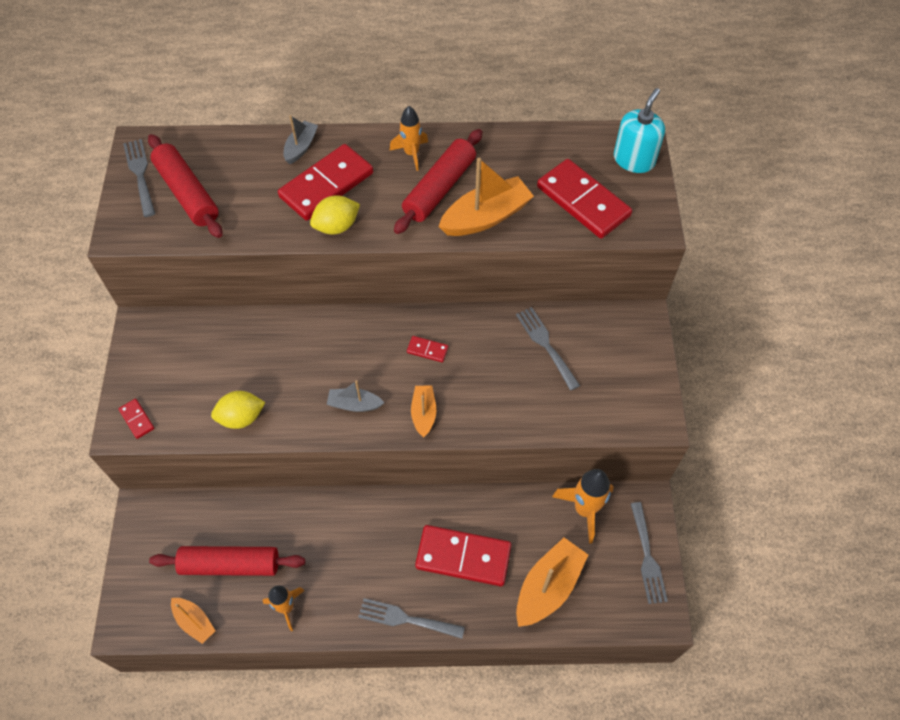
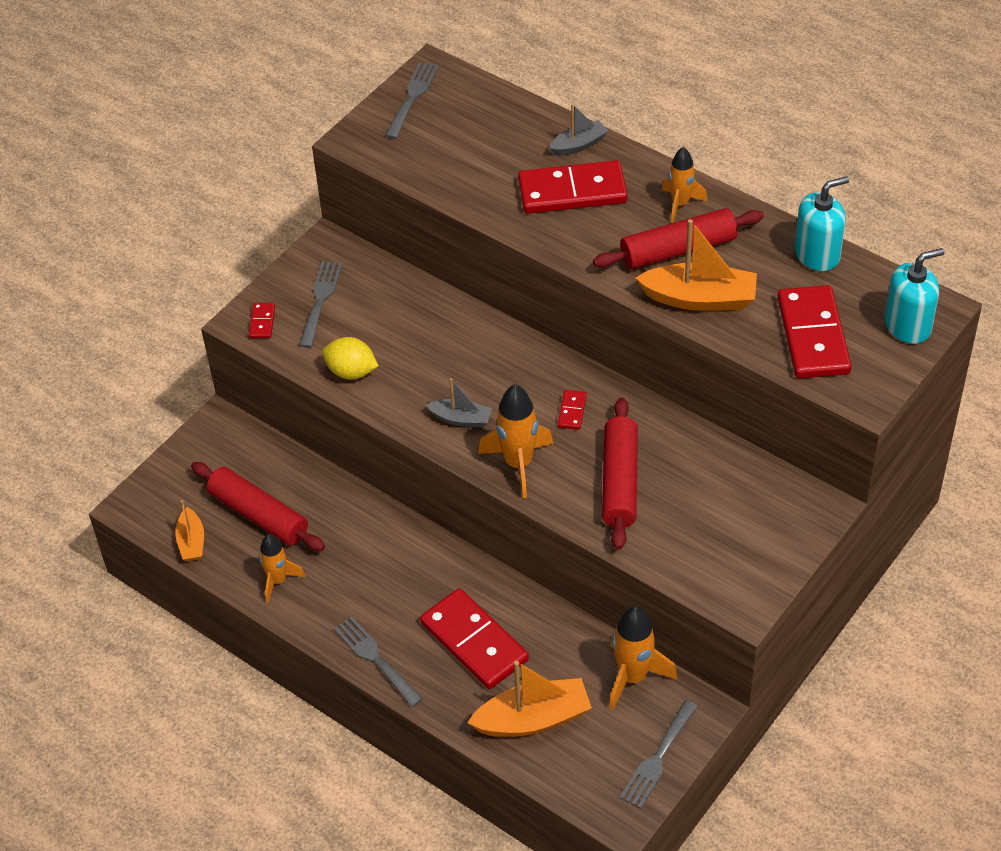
camera: 40 degrees right, 10 degrees down
(187, 193) = (440, 135): red rolling pin -> red rolling pin (620, 481)
(336, 226) = (549, 233): yellow lemon -> none
(354, 404) = (461, 419): grey boat -> grey boat turned 150 degrees clockwise
(423, 413) = (518, 464): orange boat -> orange rocket
(427, 350) = (572, 411): red domino -> red domino turned 45 degrees clockwise
(533, 141) = (817, 254): none -> turquoise soap dispenser
(545, 345) = (694, 473): grey fork -> grey fork (320, 300)

